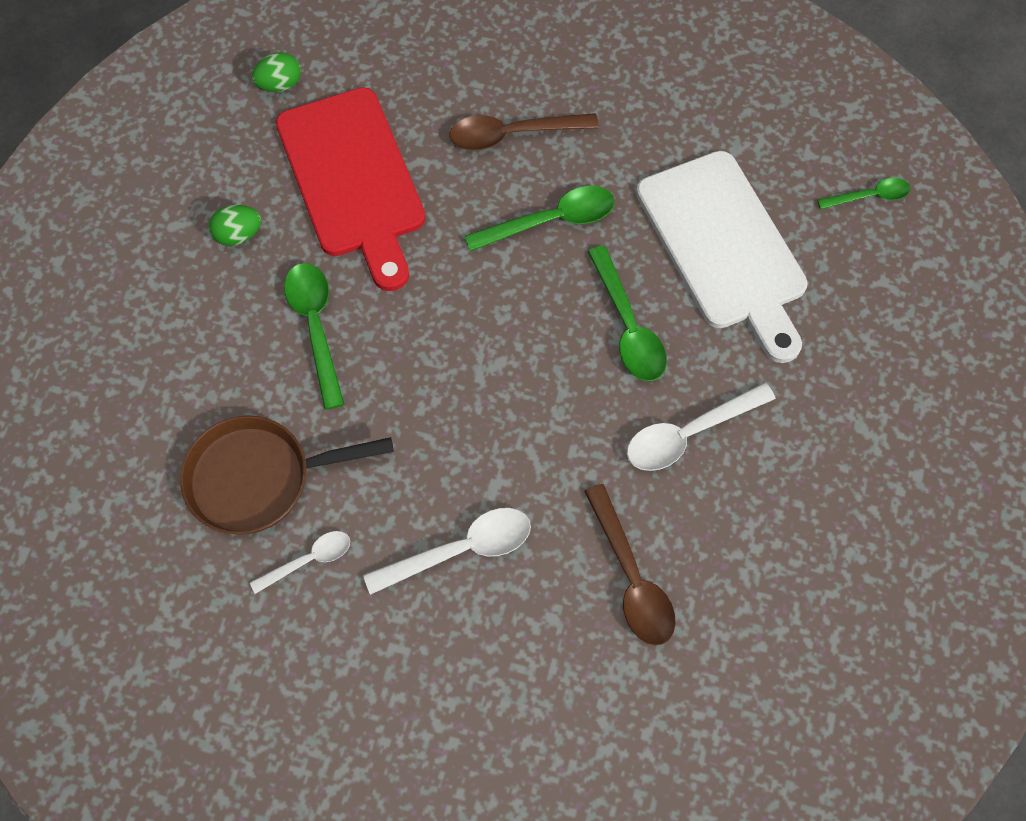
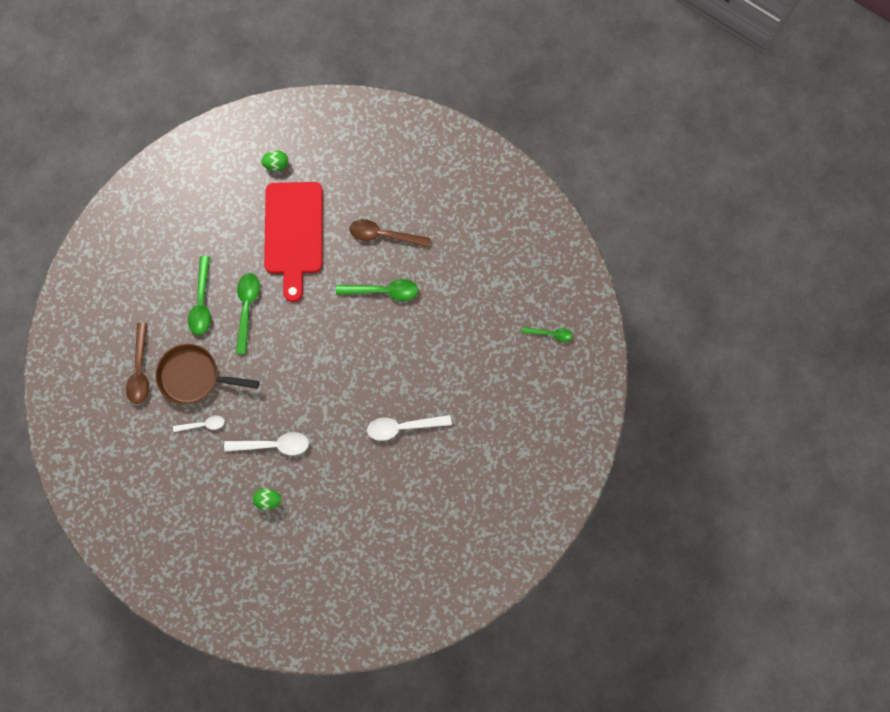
camera: 20 degrees right, 10 degrees up
(238, 235) = (227, 245): green egg -> green egg (268, 500)
(628, 326) = (397, 361): green spoon -> green spoon (202, 302)
(631, 577) = (346, 486): brown spoon -> brown spoon (140, 370)
(724, 247) = (464, 336): white cutting board -> none

